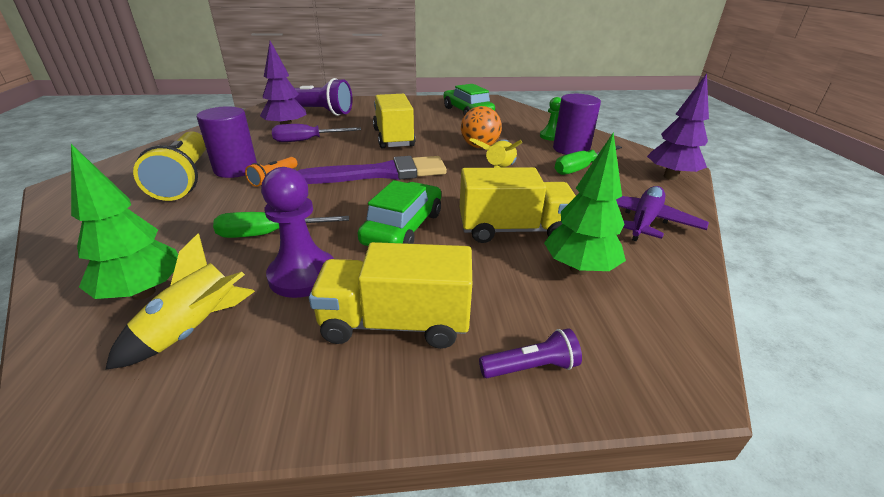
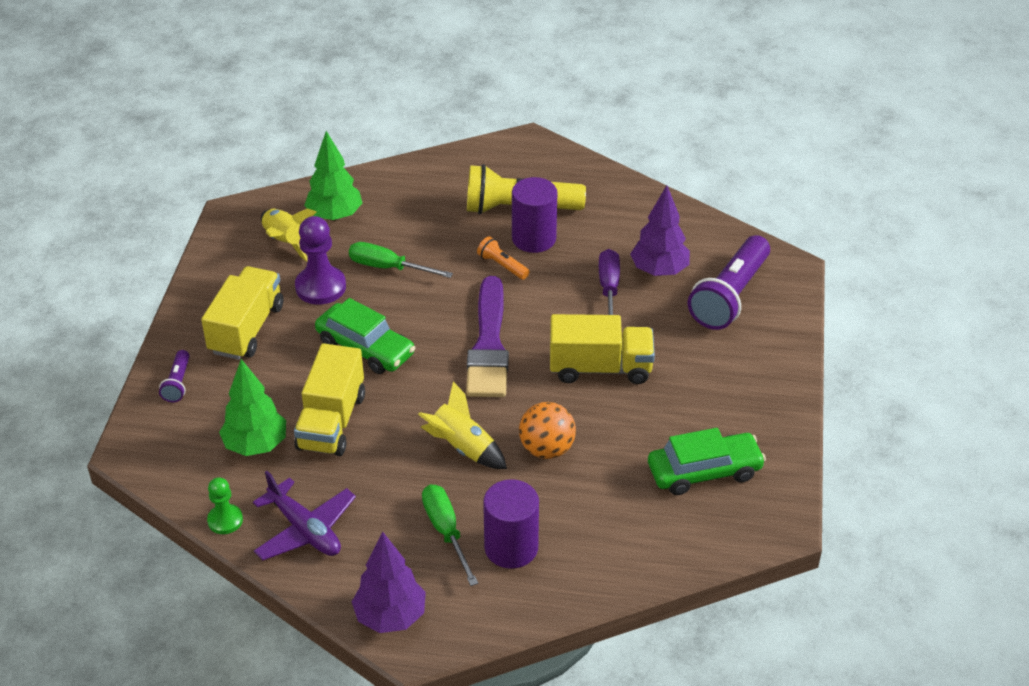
camera: 105 degrees right, 10 degrees up
(269, 234) = (388, 268): green screwdriver -> green screwdriver turned 75 degrees counterclockwise
(550, 136) = (567, 543): green pawn -> green pawn (225, 520)

